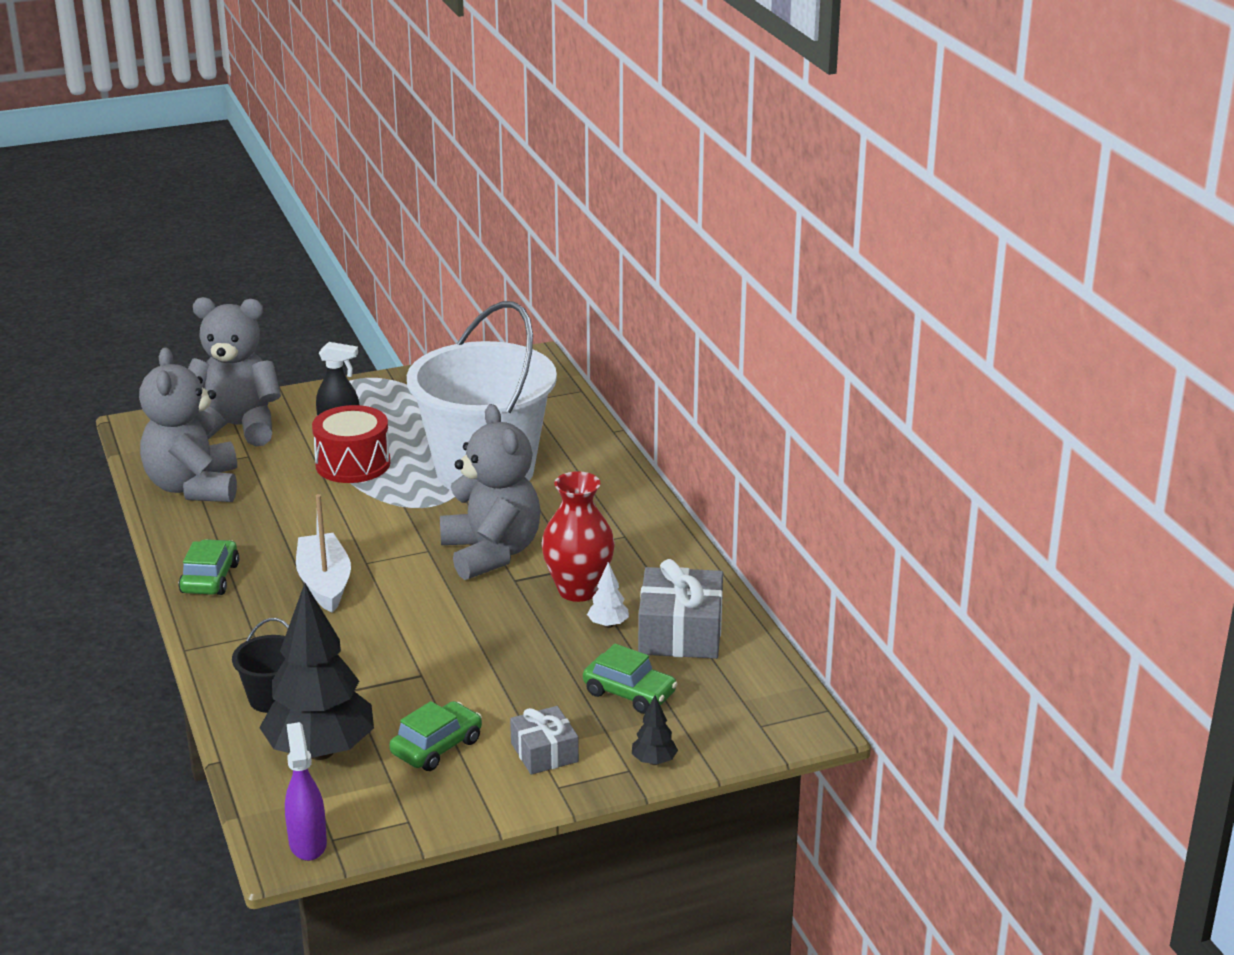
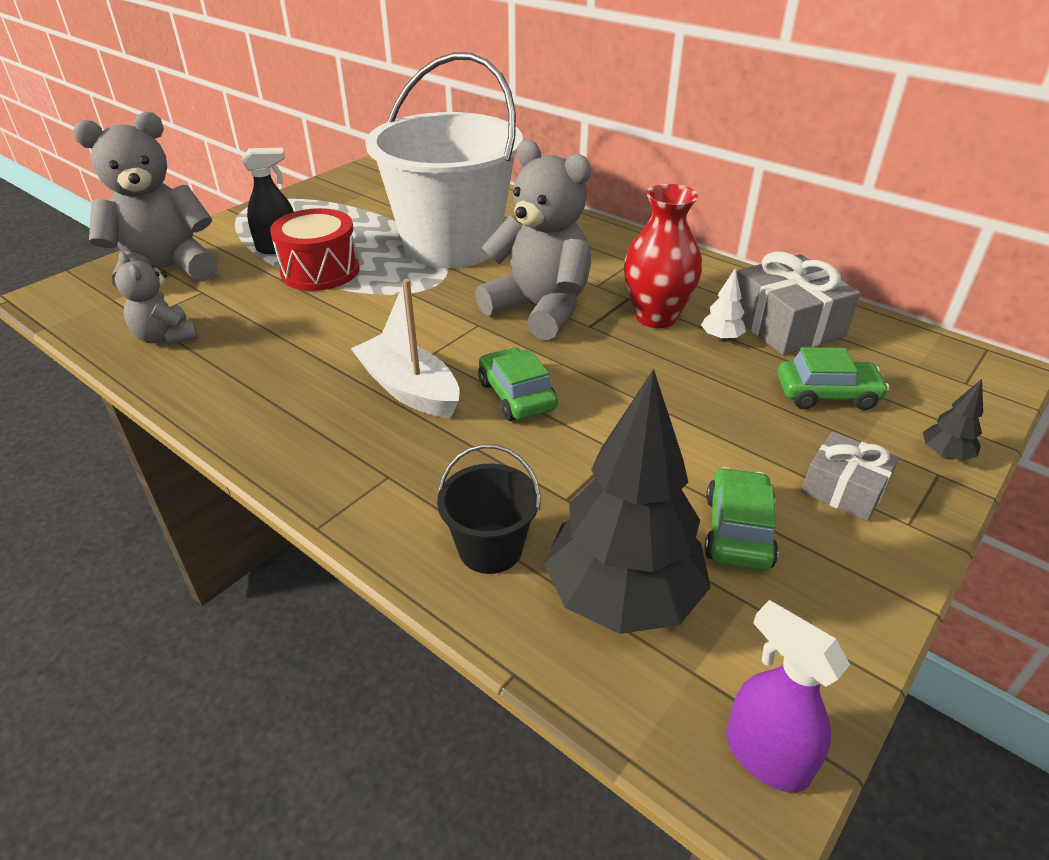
camera: 30 degrees left, 10 degrees up
(194, 487) = (166, 337): grey teddy bear -> grey teddy bear, size x0.54
(210, 578) = (272, 427): green car -> green car (517, 395)

